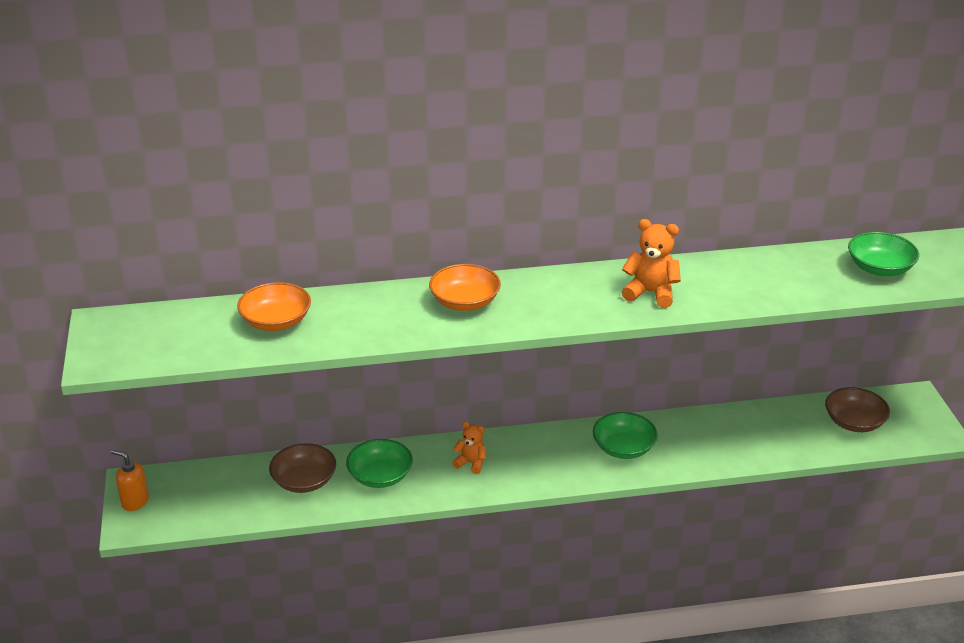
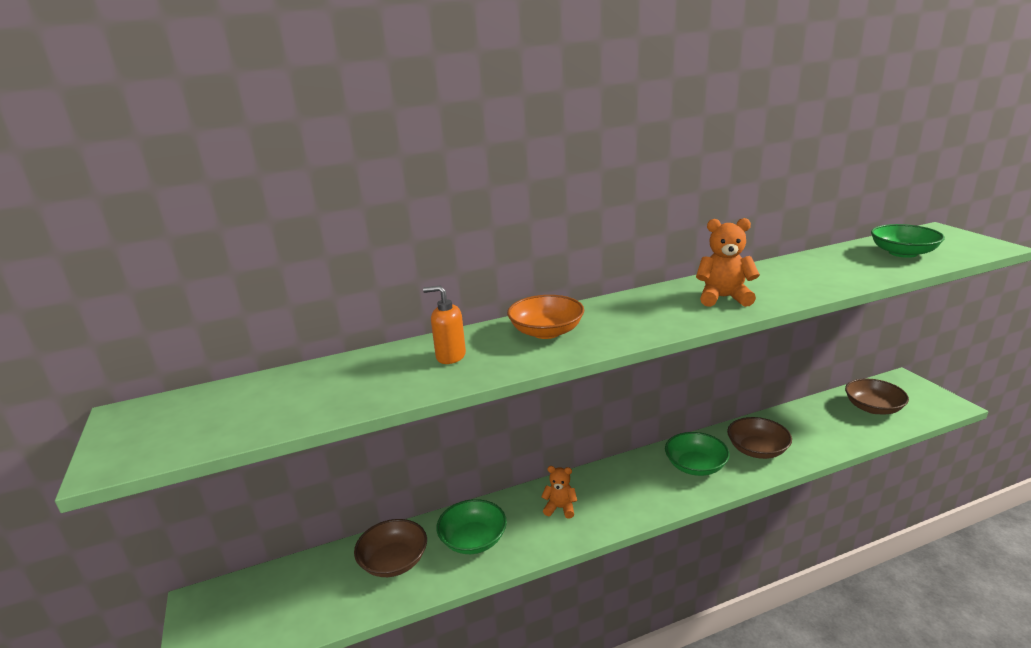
camera: 10 degrees left, 10 degrees down
(135, 501) = (201, 626): orange soap dispenser -> orange soap dispenser (450, 356)
(276, 321) = (344, 380): orange bowl -> none
(696, 443) = (757, 450): none -> brown bowl

